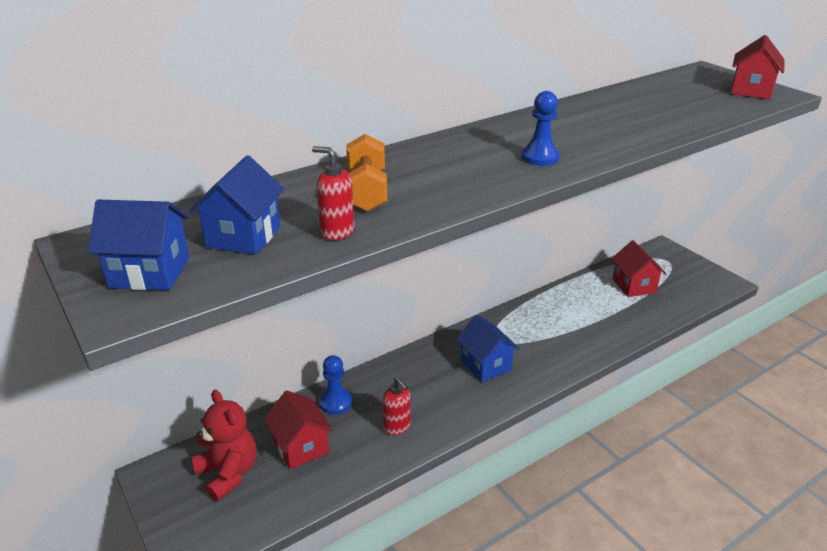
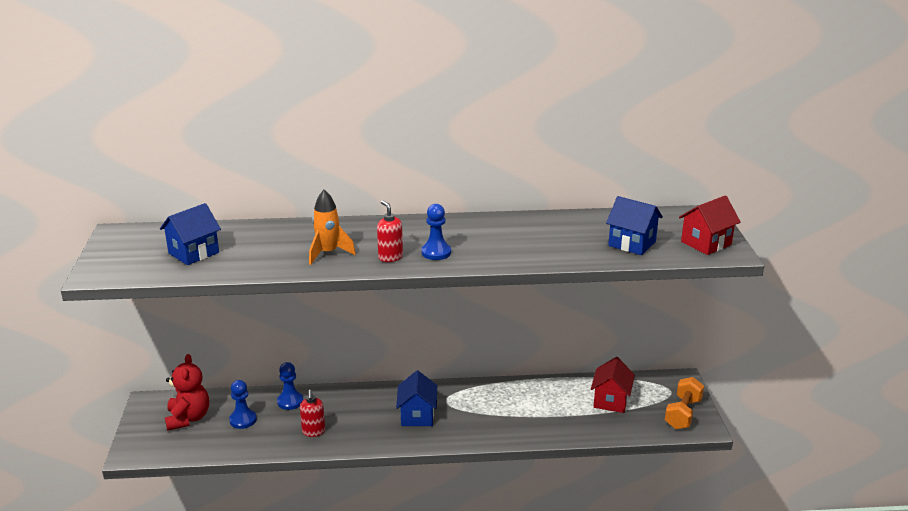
camera: 30 degrees right, 5 degrees down
(150, 272) = (128, 259): blue house -> blue house (632, 243)
(301, 447) = (243, 420): red house -> blue pawn
(337, 232) = (244, 265): red soap dispenser -> red soap dispenser (390, 257)
(366, 191) = (294, 245): orange dumbbell -> orange dumbbell (683, 414)
(423, 189) = (328, 253): none -> orange rocket

